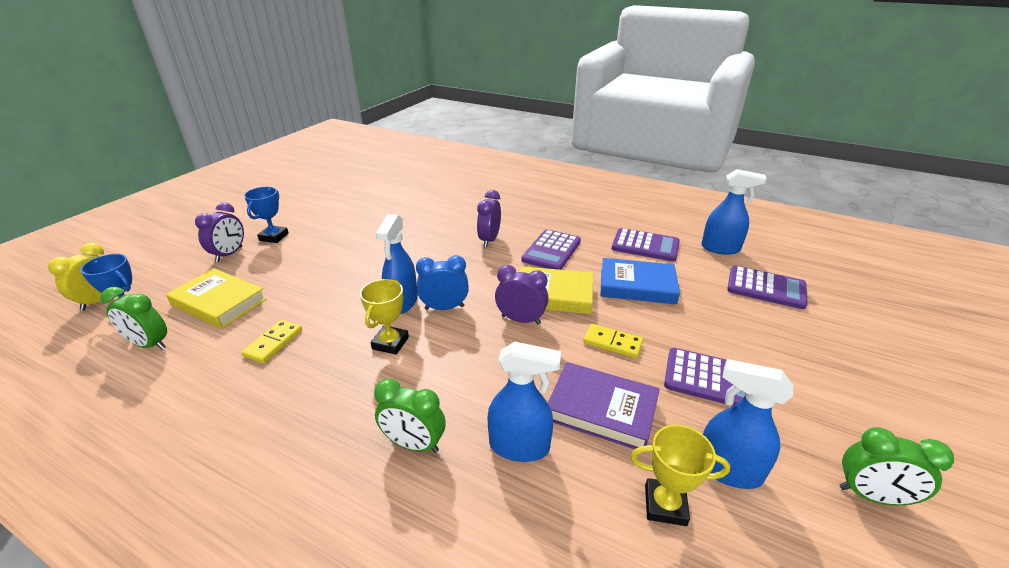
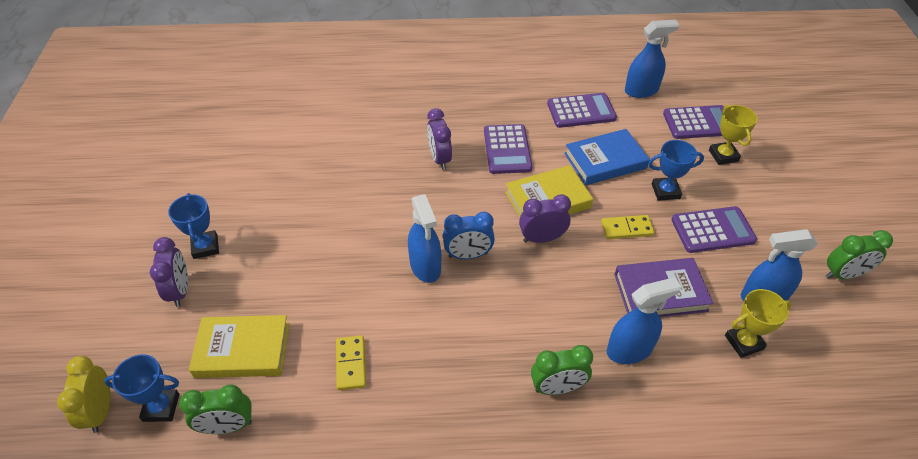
camera: 30 degrees left, 15 degrees up
(390, 343) = (455, 312): yellow trophy -> yellow trophy (723, 156)
(444, 307) = (468, 255): blue clock -> blue clock turned 150 degrees counterclockwise
(682, 328) = (665, 191): none -> blue trophy

